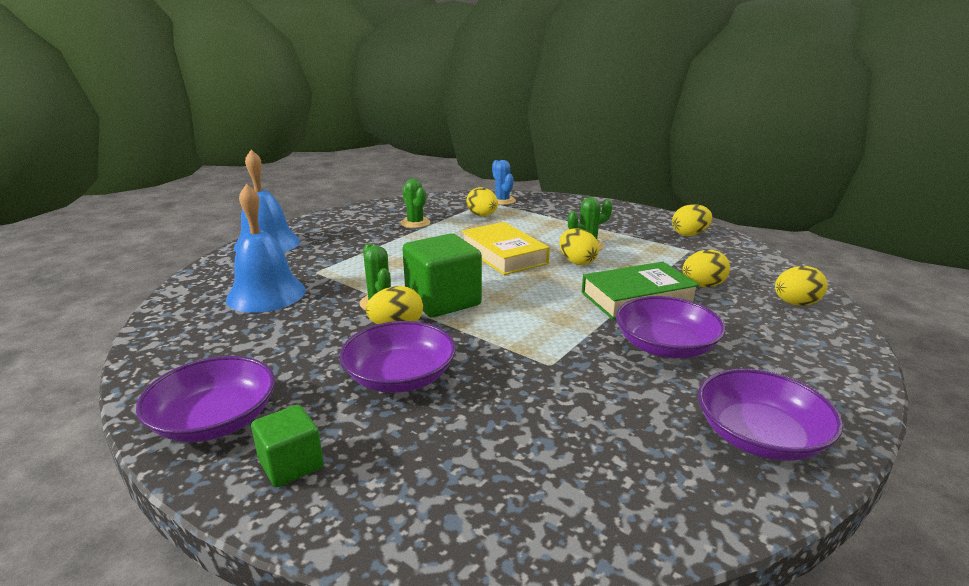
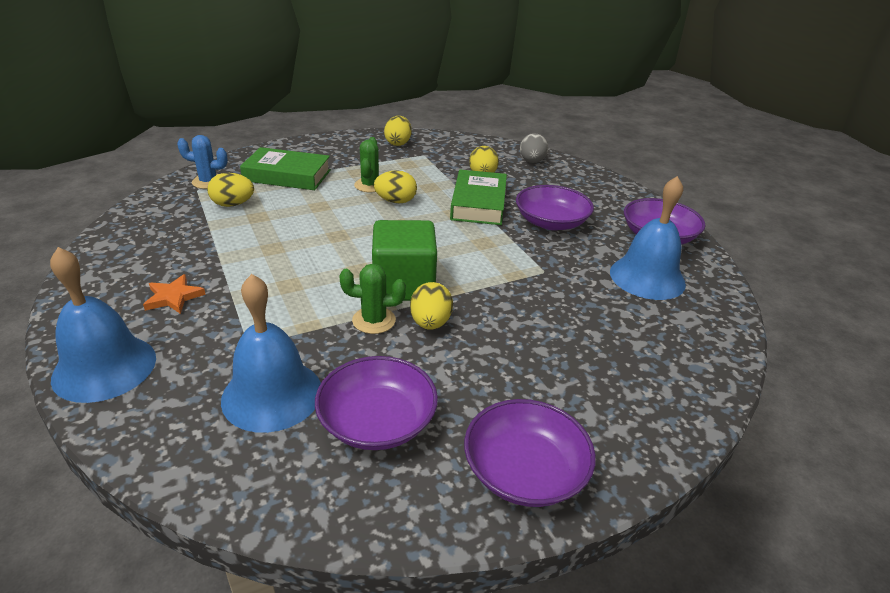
camera: 65 degrees left, 10 degrees up
(291, 464) = (611, 430): green cube -> none
(350, 236) = (173, 297): none -> orange star
(400, 377) = (518, 344): purple bowl -> purple bowl (377, 421)
(415, 223) = (195, 246): green cactus -> none
(503, 255) = (342, 226): yellow book -> none
(551, 217) = (287, 175): none -> green book
(630, 443) = (647, 277): none -> blue bell
(795, 304) = (532, 161): yellow egg -> grey egg

